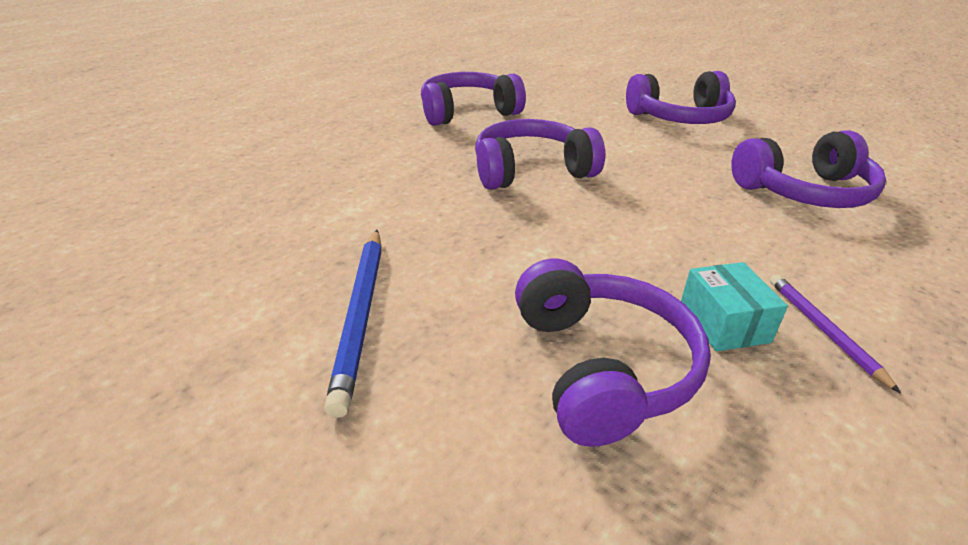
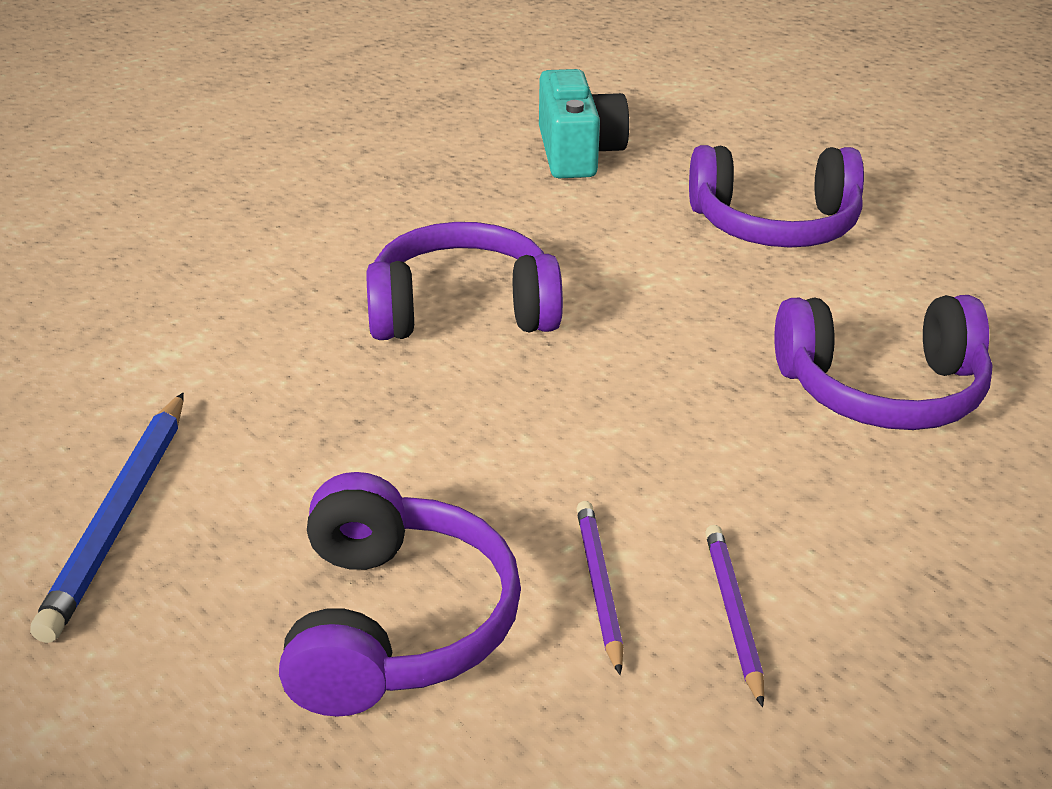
camera: 10 degrees right, 0 degrees up
(468, 112) = (417, 185): purple headphones -> none
(549, 93) = (578, 152): none -> turquoise camera
(724, 323) = (599, 586): turquoise box -> purple pencil

